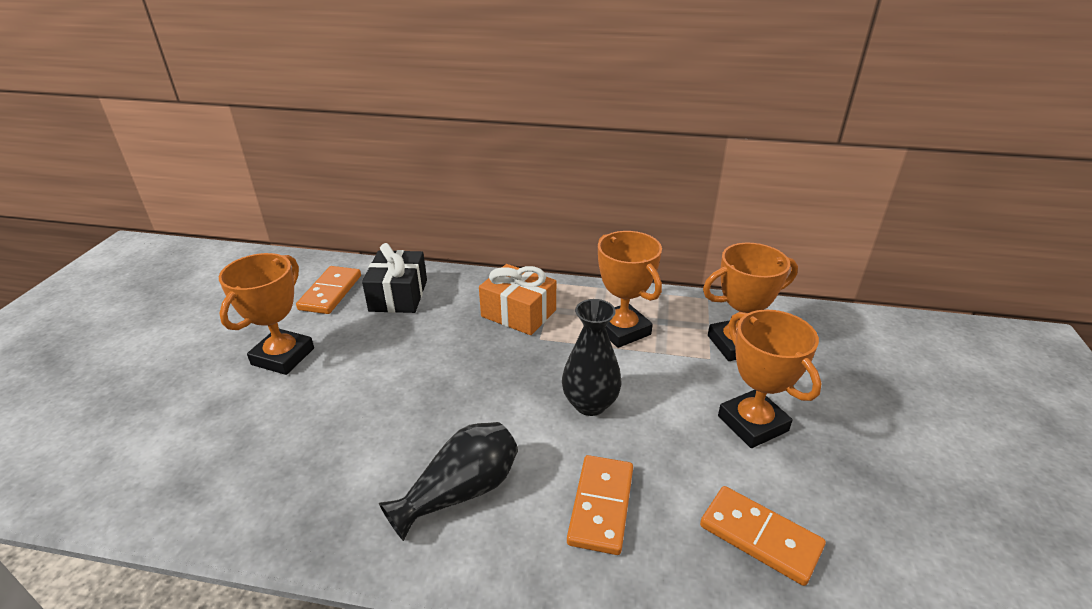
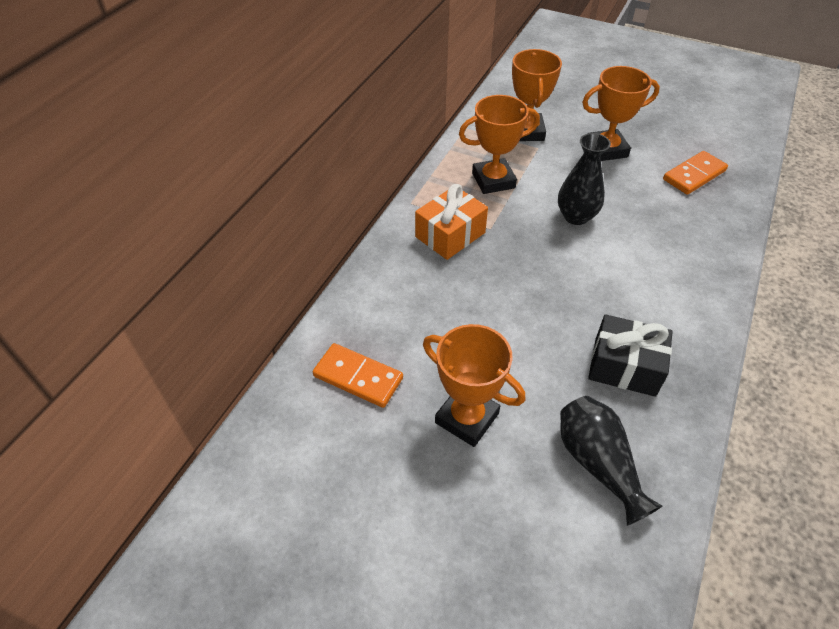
camera: 75 degrees left, 15 degrees up
(398, 295) = (388, 317): black gift -> black gift (624, 366)
(460, 492) = (655, 298): black vase -> black vase (598, 464)
(601, 506) = (670, 232): orange domino -> none

